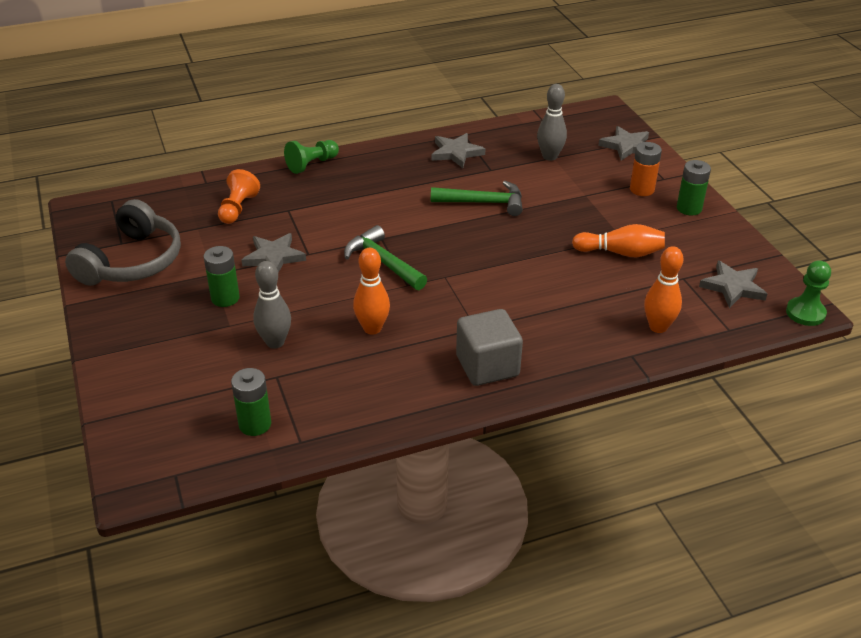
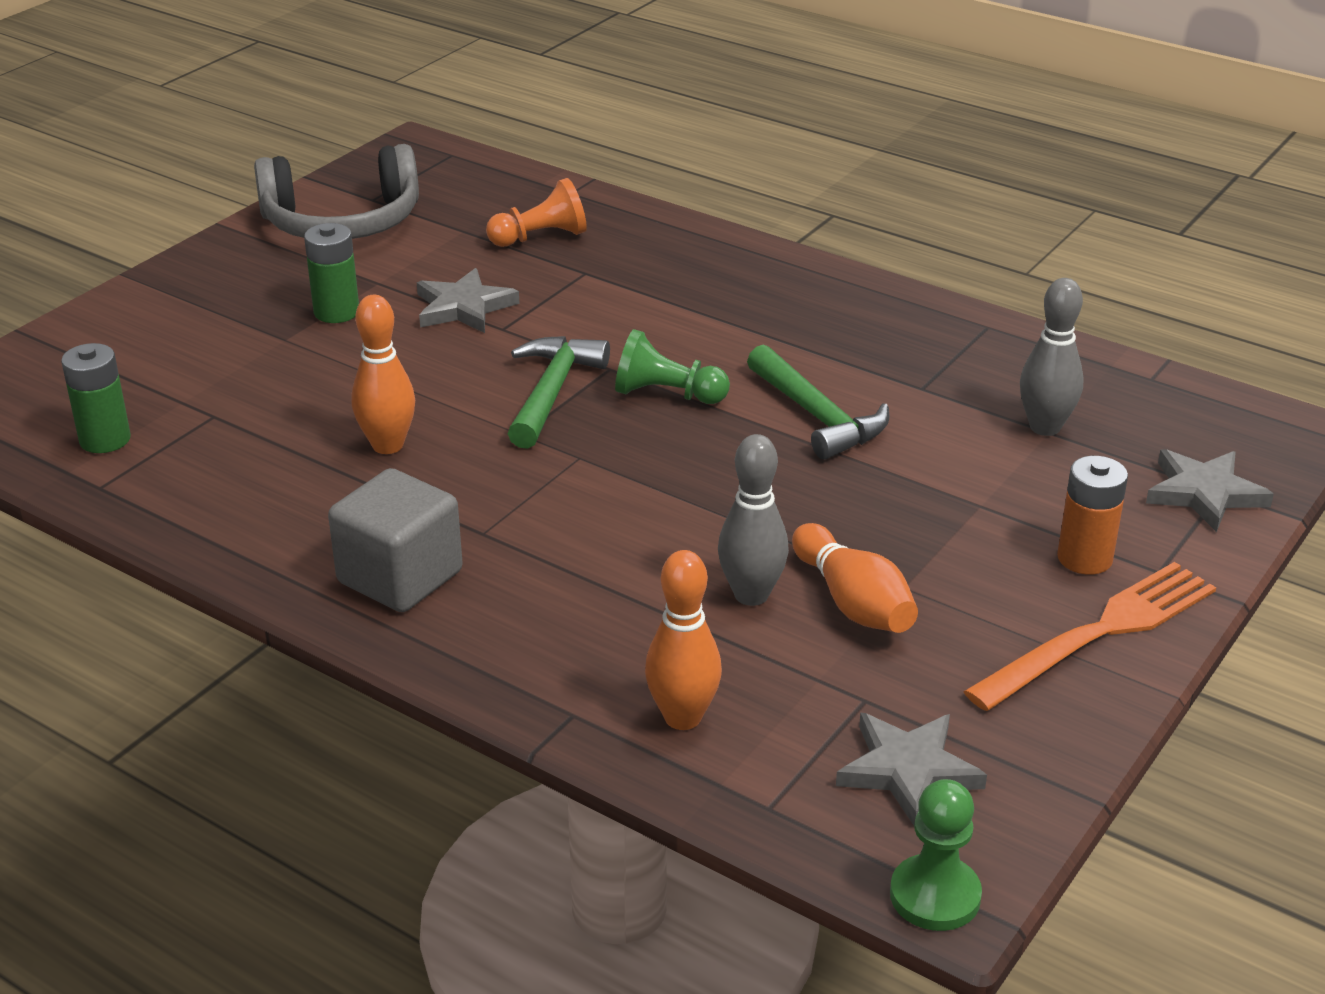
camera: 55 degrees right, 5 degrees down
(275, 342) = (282, 385): grey bowling pin -> grey bowling pin (751, 595)
(312, 164) = (718, 243): green pawn -> green pawn (667, 394)
(456, 153) = (922, 340): grey star -> none
(689, 208) = (1099, 633): green battery -> orange fork

